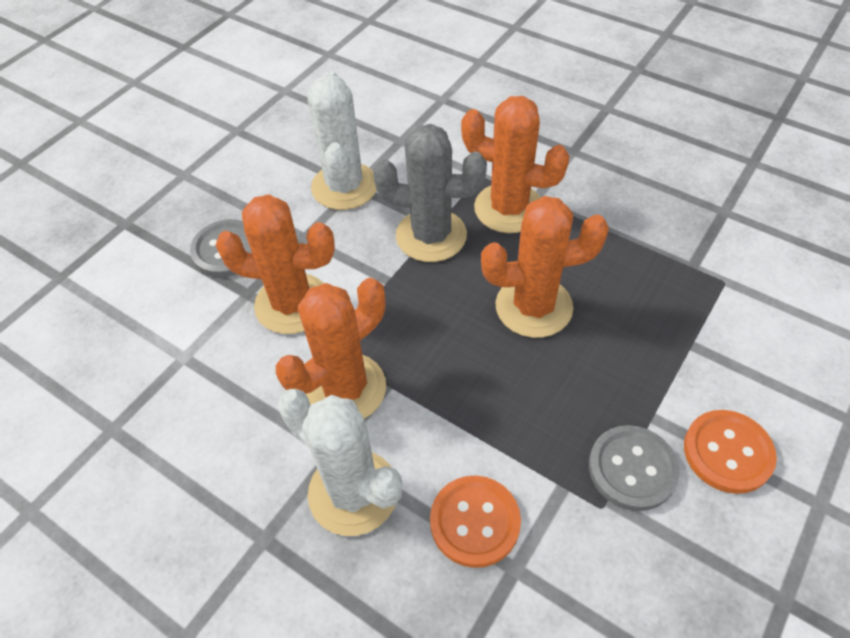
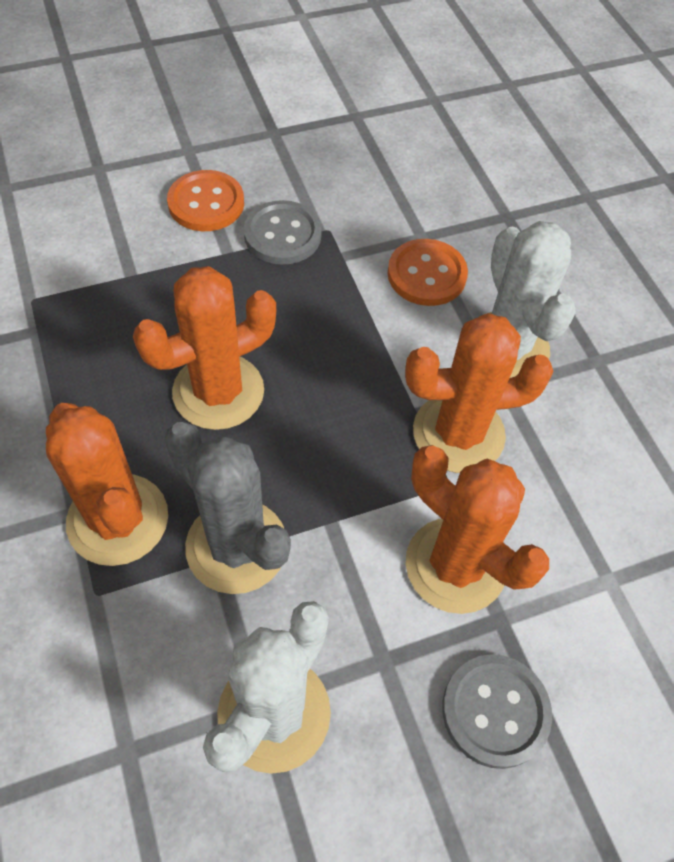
camera: 150 degrees left, 5 degrees up
(533, 307) = (218, 392): orange cactus -> orange cactus turned 60 degrees counterclockwise

